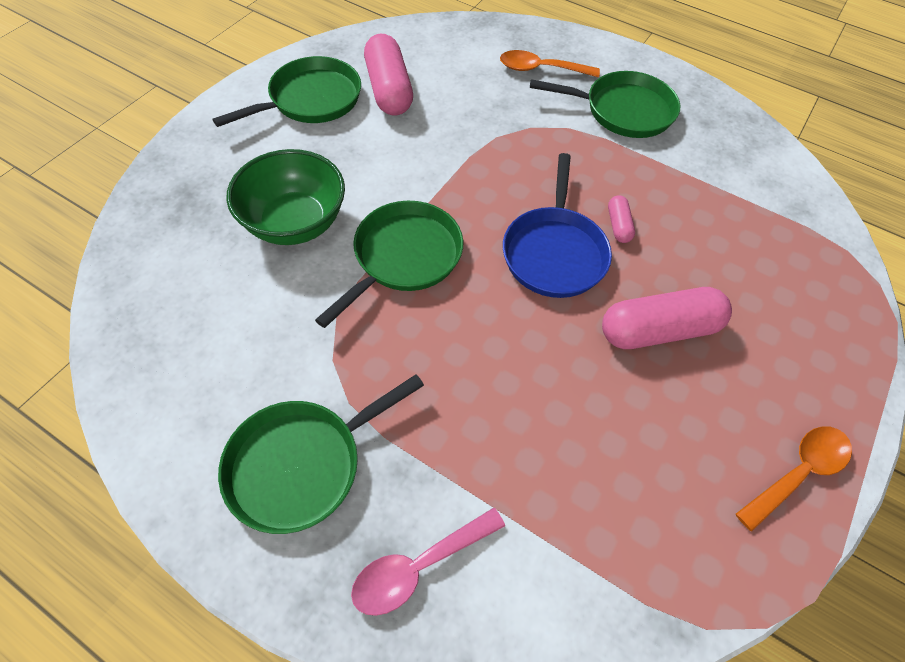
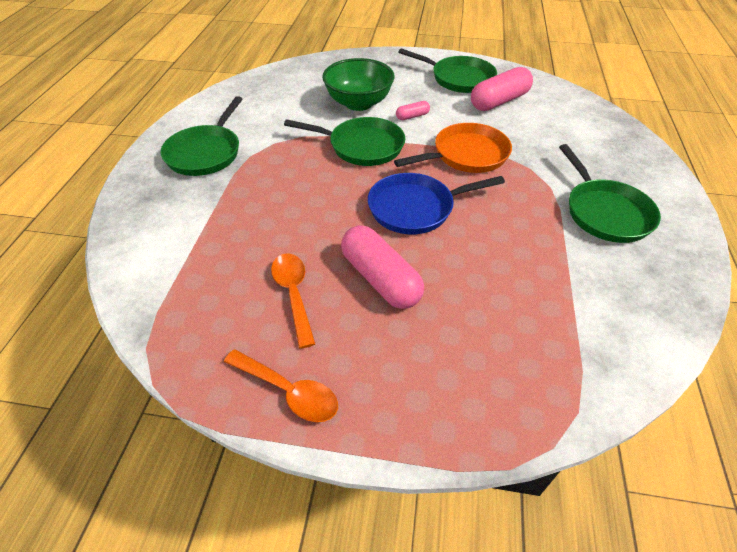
camera: 70 degrees right, 10 degrees down
(302, 464) = (206, 153): green pan -> green pan turned 105 degrees counterclockwise
(418, 566) = (159, 208): pink spoon -> none
(479, 166) = (466, 155): none -> orange pan
(541, 69) = (601, 158): orange spoon -> orange spoon (293, 294)
(618, 225) = (469, 235): pink capsule -> pink capsule (412, 116)

